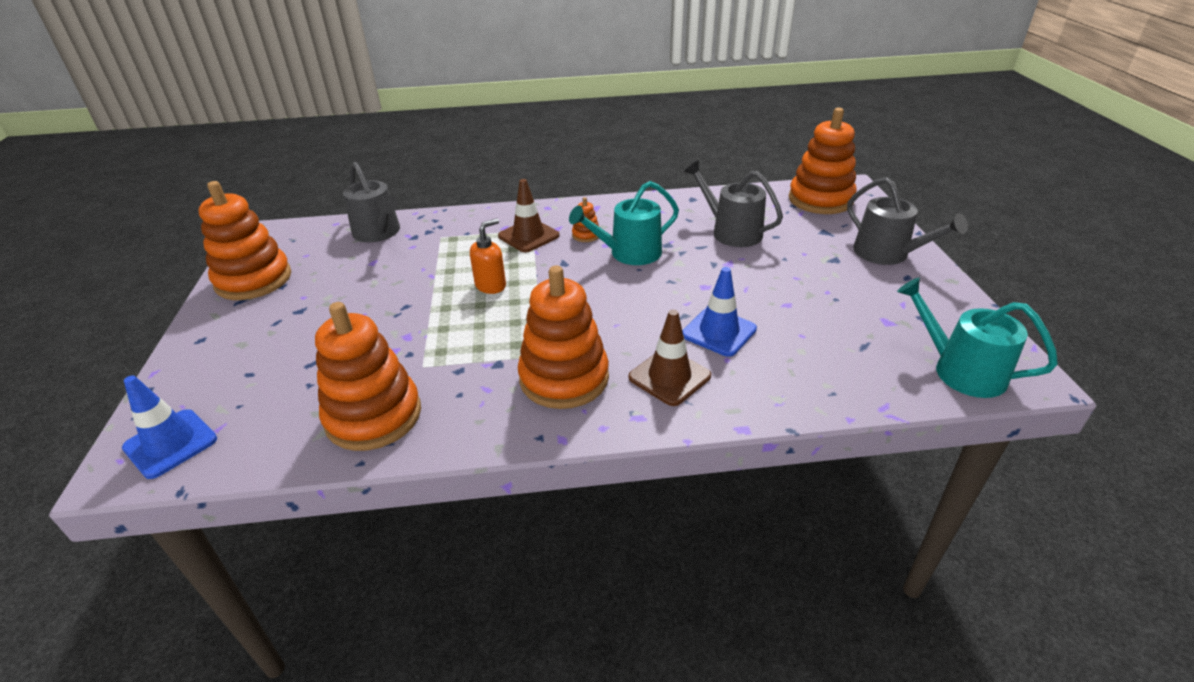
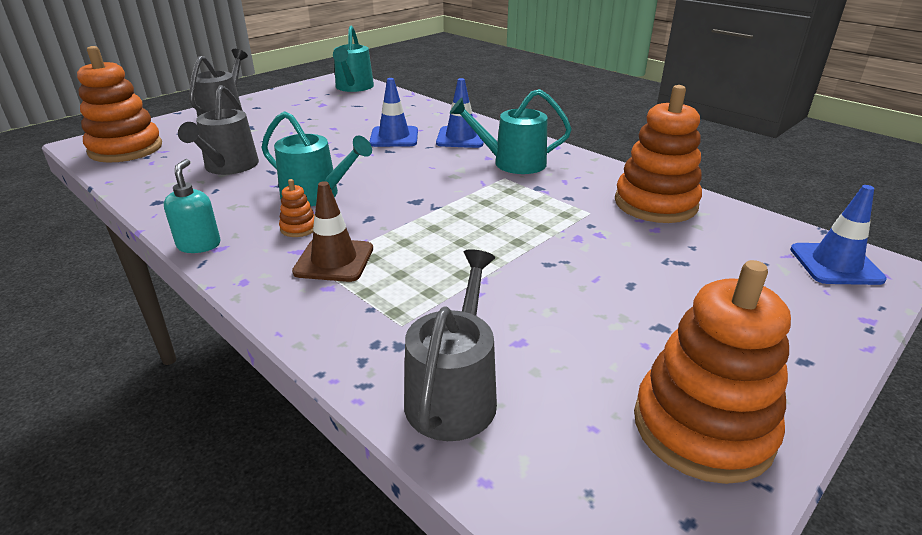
camera: 130 degrees left, 5 degrees down
(491, 286) = (454, 236): orange soap dispenser -> none
(564, 378) = (512, 163): orange stacking toy -> turquoise watering can
(608, 202) = (199, 245): none -> turquoise soap dispenser
(669, 377) = (461, 138): brown traffic cone -> blue traffic cone

